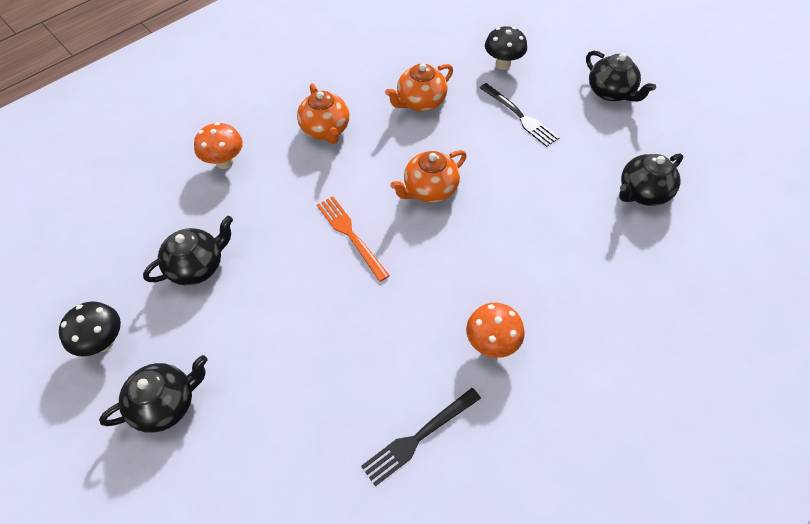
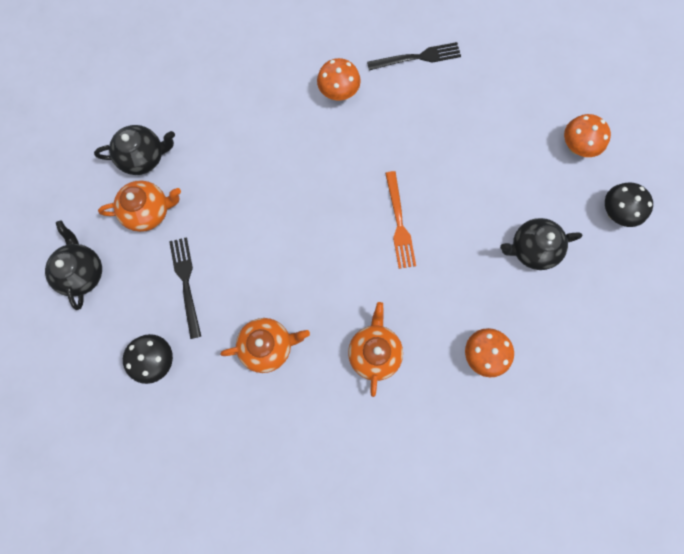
camera: 155 degrees left, 20 degrees up
(166, 404) = (576, 147): black teapot -> orange mushroom
(429, 189) = (313, 239): orange teapot -> orange teapot (148, 211)

